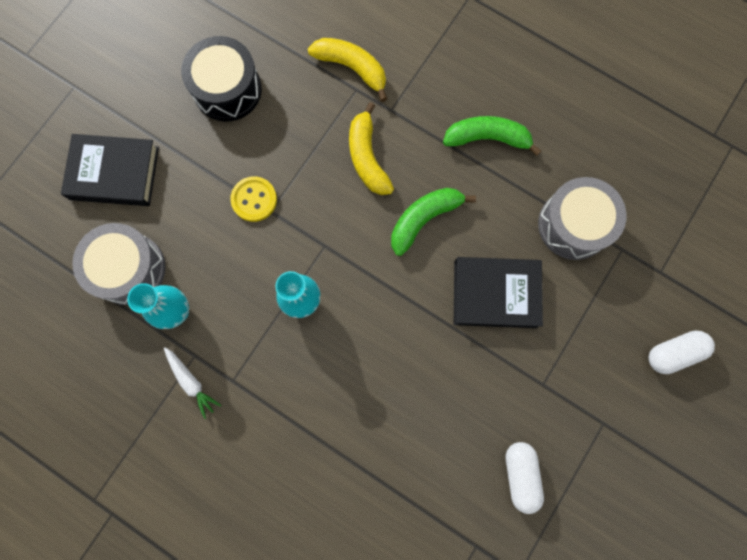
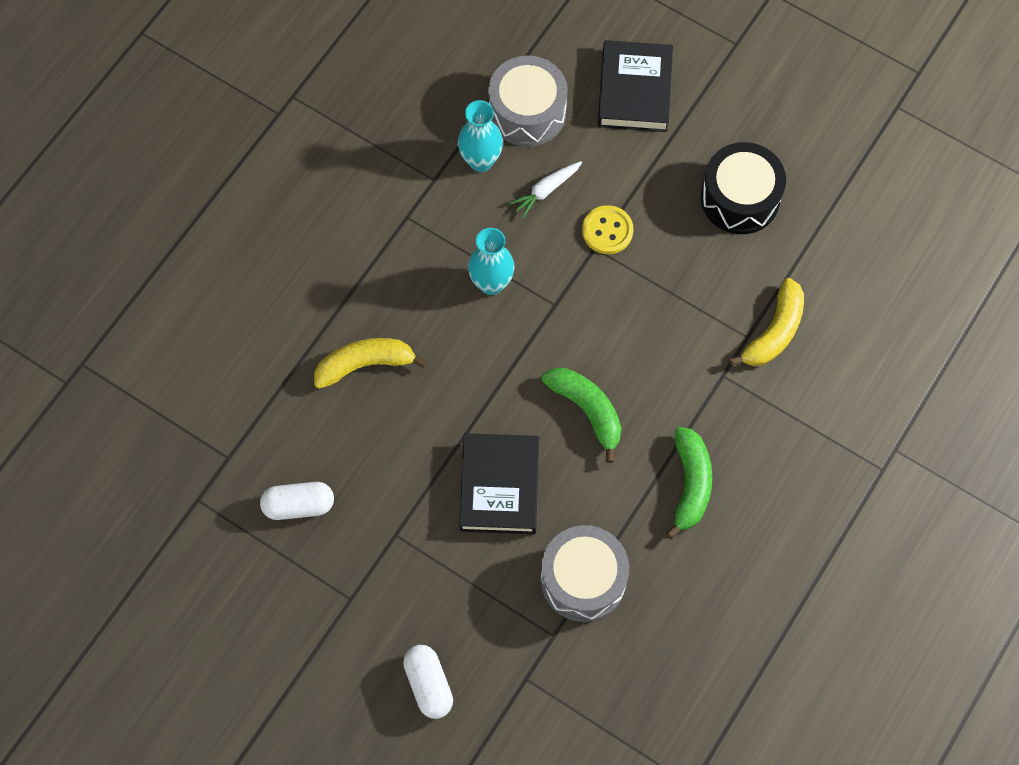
camera: 90 degrees right, 10 degrees down
(191, 382) = (406, 178): white carrot -> white carrot (545, 191)
(367, 157) = (661, 349): yellow banana -> yellow banana (365, 364)

